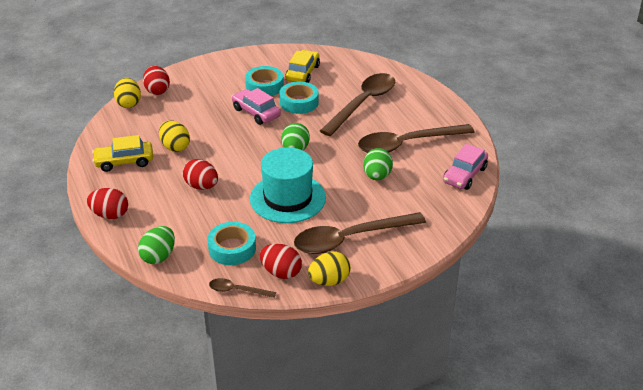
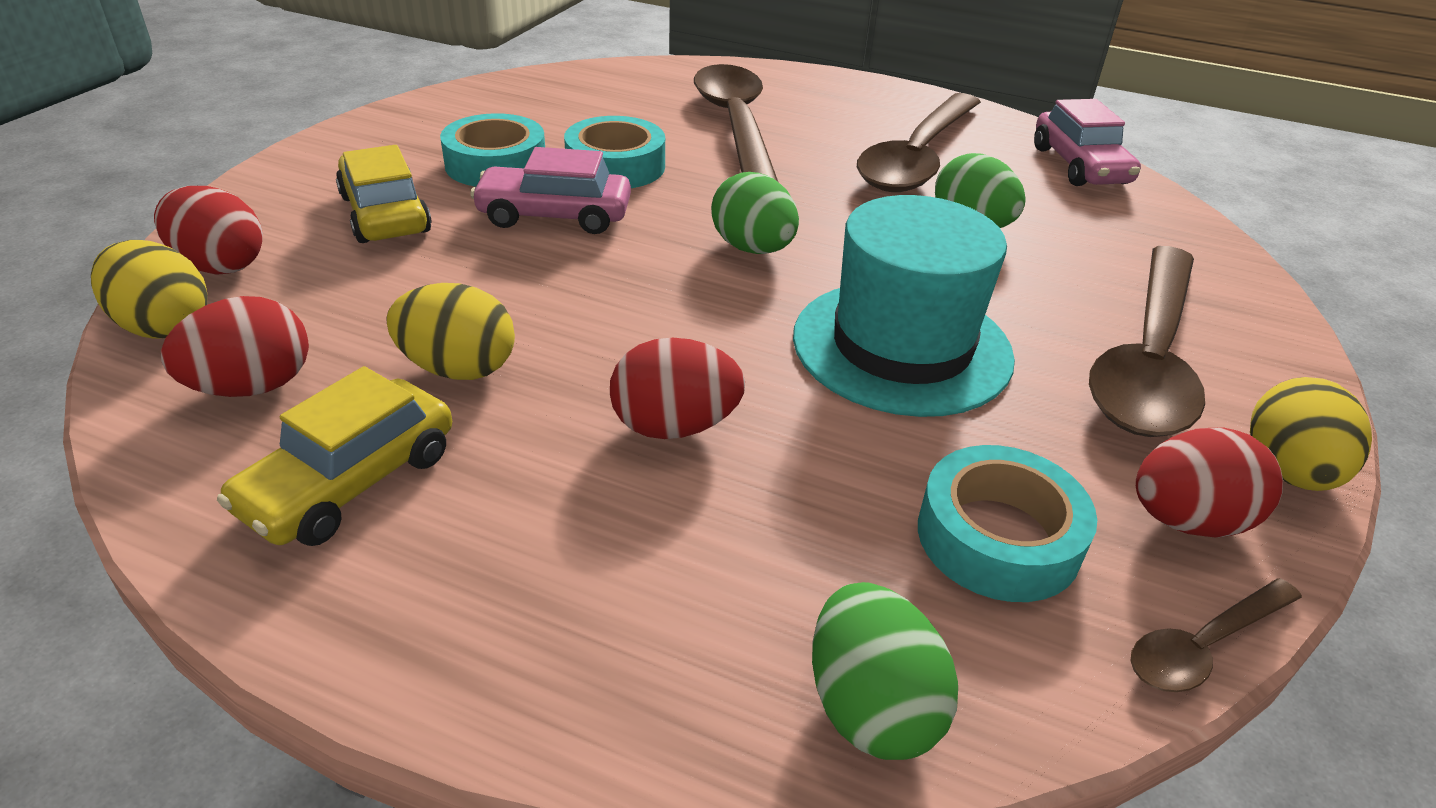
camera: 45 degrees left, 0 degrees up
(110, 215) = (521, 678): red egg -> red egg (252, 387)
(303, 73) = (542, 119): yellow car -> yellow car (385, 214)

